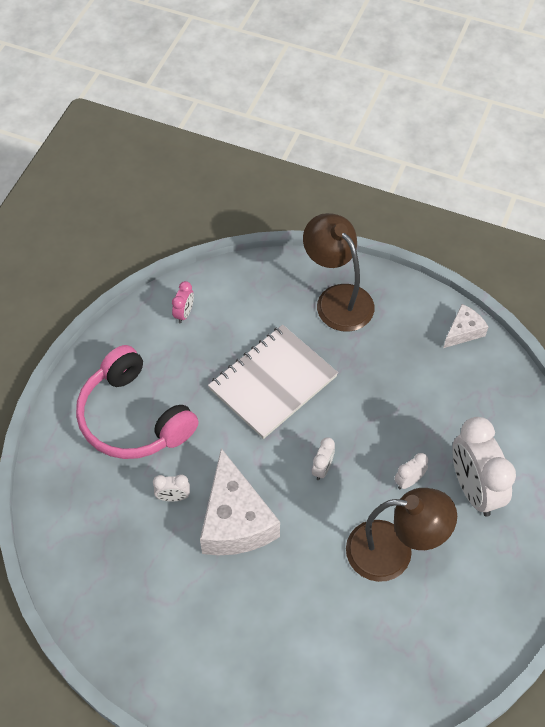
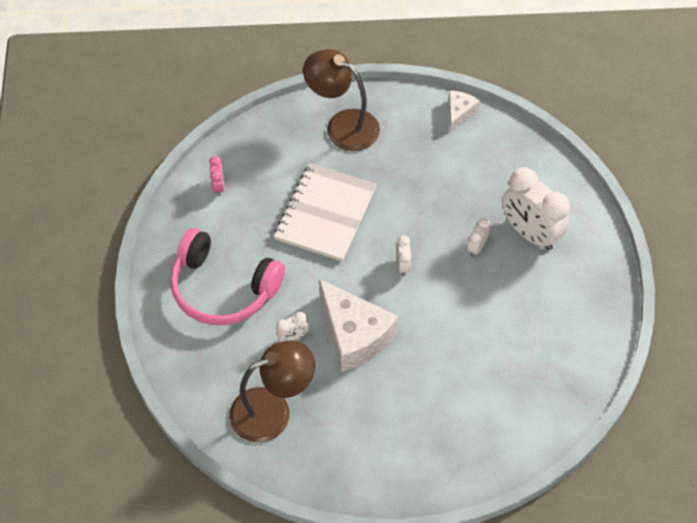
camera: 25 degrees left, 0 degrees up
(393, 552) = (492, 306): brown lamp -> brown lamp (272, 410)

